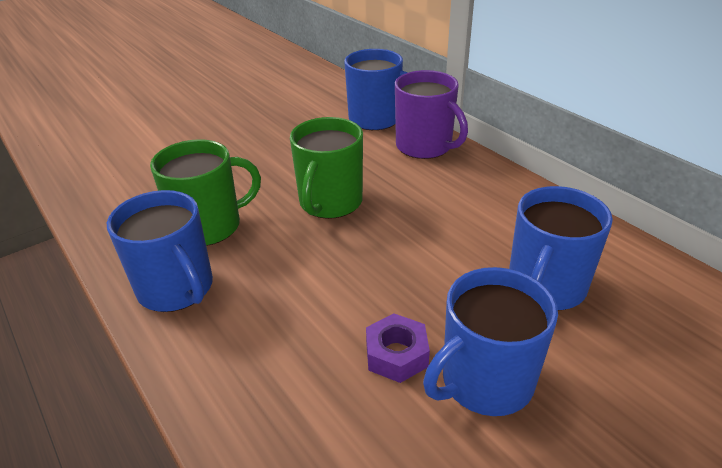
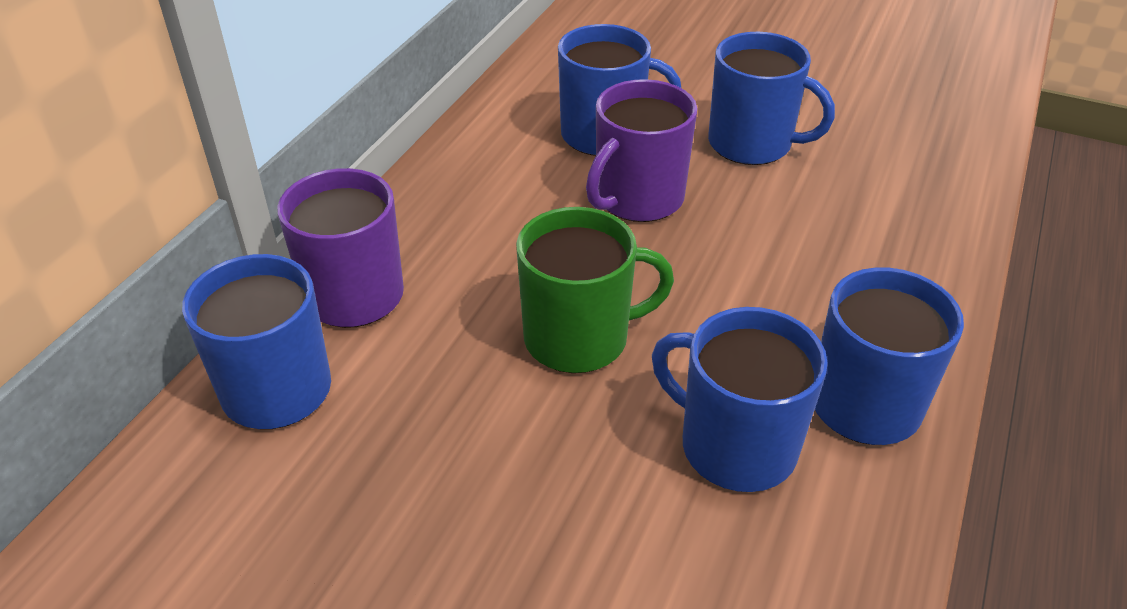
camera: 120 degrees left, 5 degrees up
(209, 226) = (734, 446): green mug -> blue mug
(396, 355) = (774, 196): purple nut -> none
(443, 272) = (637, 199): none -> purple mug

